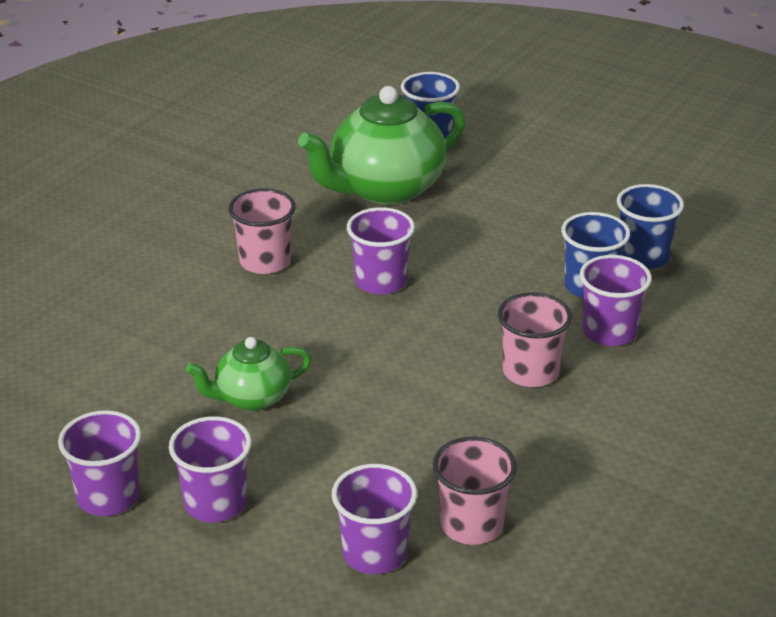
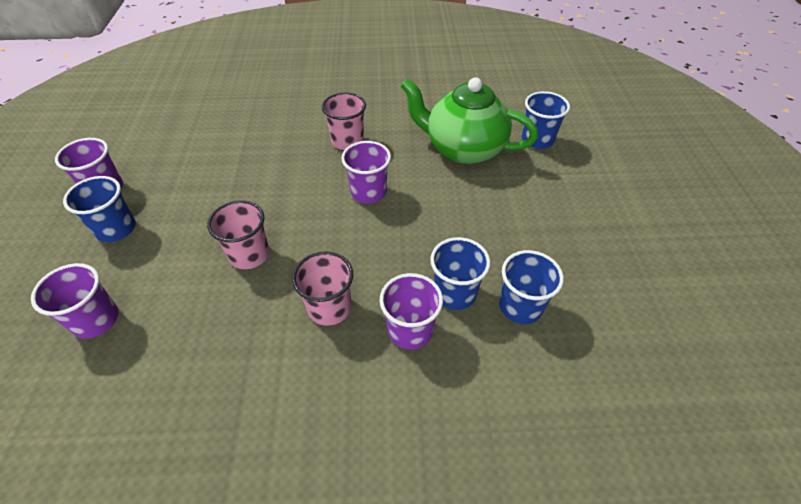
camera: 55 degrees right, 15 degrees up
(215, 503) = (116, 229): purple cup -> blue cup
(252, 398) = (219, 197): green teapot -> none
(471, 525) = (144, 356): pink cup -> pink cup (249, 254)

